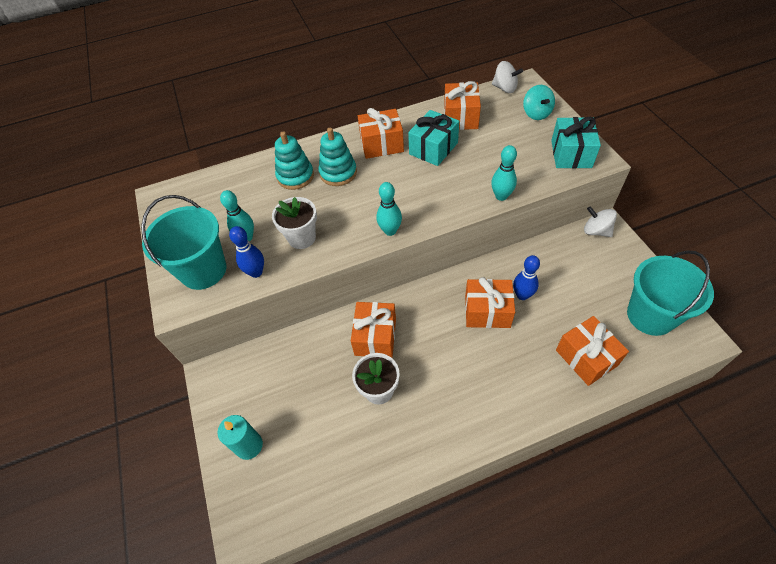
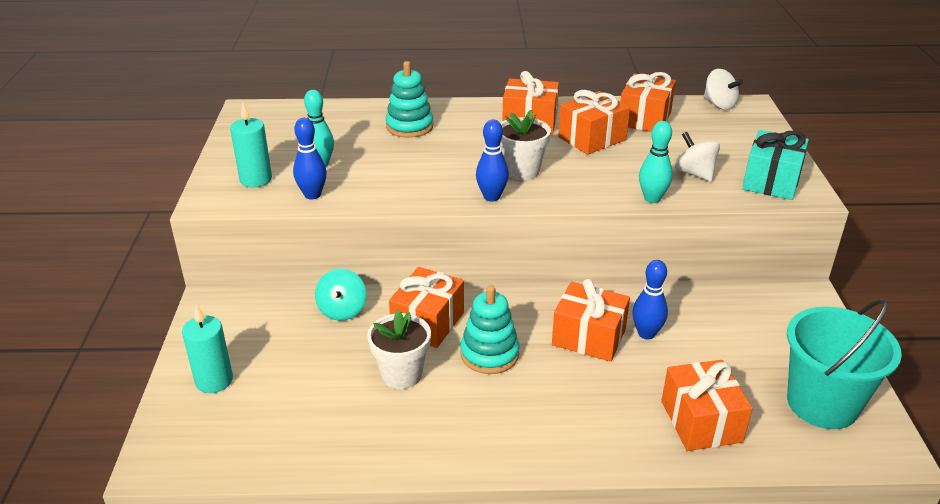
camera: 15 degrees right, 20 degrees down
(203, 270) = (256, 179): turquoise bucket -> turquoise candle
(302, 238) = (383, 179): white flower pot -> white flower pot (522, 171)
(338, 173) = (461, 134): turquoise stacking toy -> turquoise stacking toy (489, 354)
(390, 231) = (491, 197): turquoise bowling pin -> blue bowling pin
(433, 148) = (592, 138): turquoise gift -> orange gift
(536, 113) = (747, 135): turquoise spinning top -> turquoise spinning top (342, 310)
(596, 231) = (790, 296): white spinning top -> white spinning top (694, 173)

